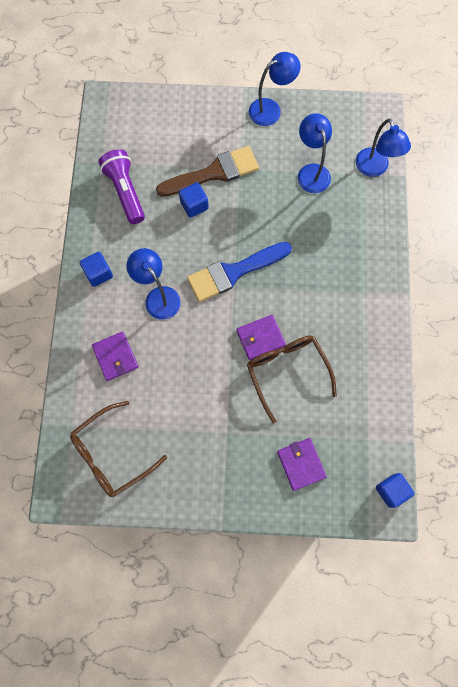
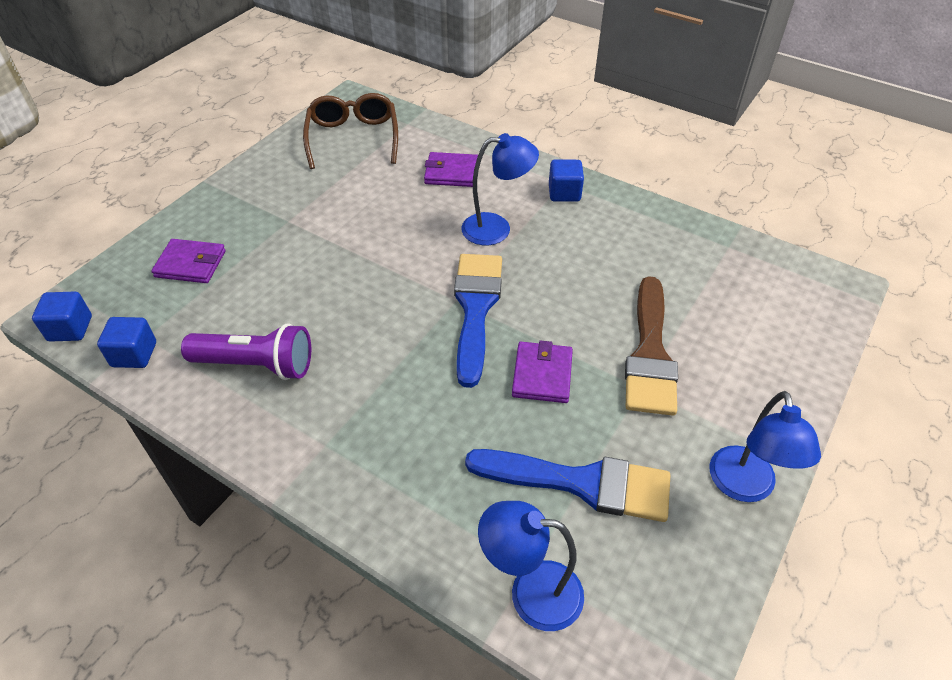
camera: 120 degrees right, 25 degrees down
(125, 192) = (669, 252): purple flashlight -> purple flashlight (256, 365)
(194, 205) = (606, 310): blue cube -> blue cube (134, 354)
(260, 338) = (366, 295): purple wallet -> purple wallet (542, 375)
(287, 372) = (301, 300): brown glasses -> none
(311, 172) = (581, 483): blue lamp -> blue brush

